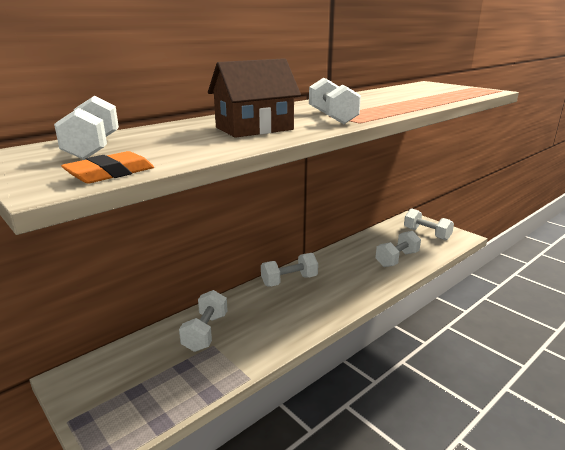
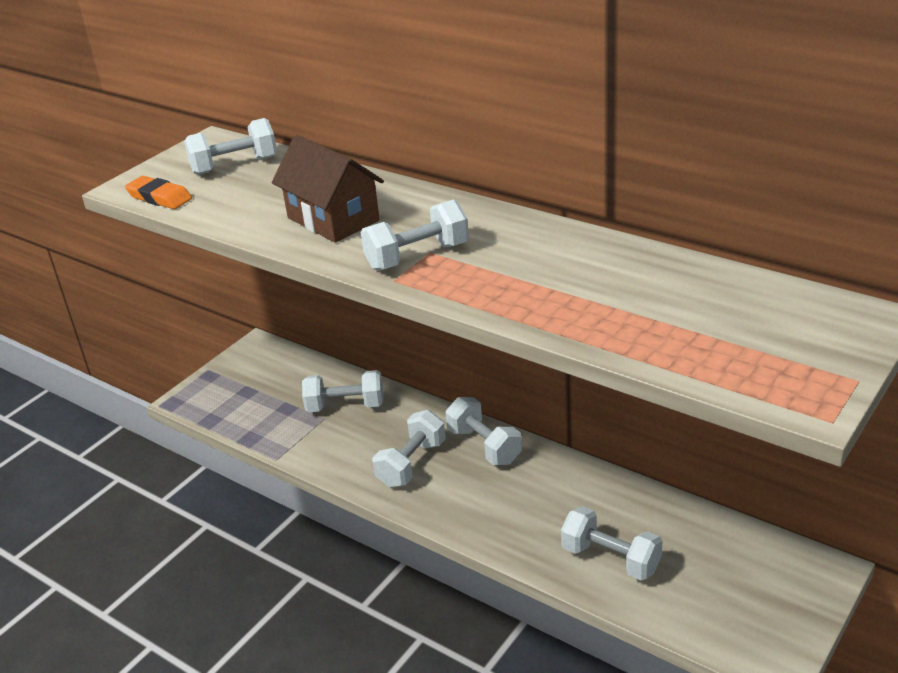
camera: 80 degrees right, 10 degrees up
(426, 234) = (752, 599): white dumbbell -> white dumbbell (411, 464)

